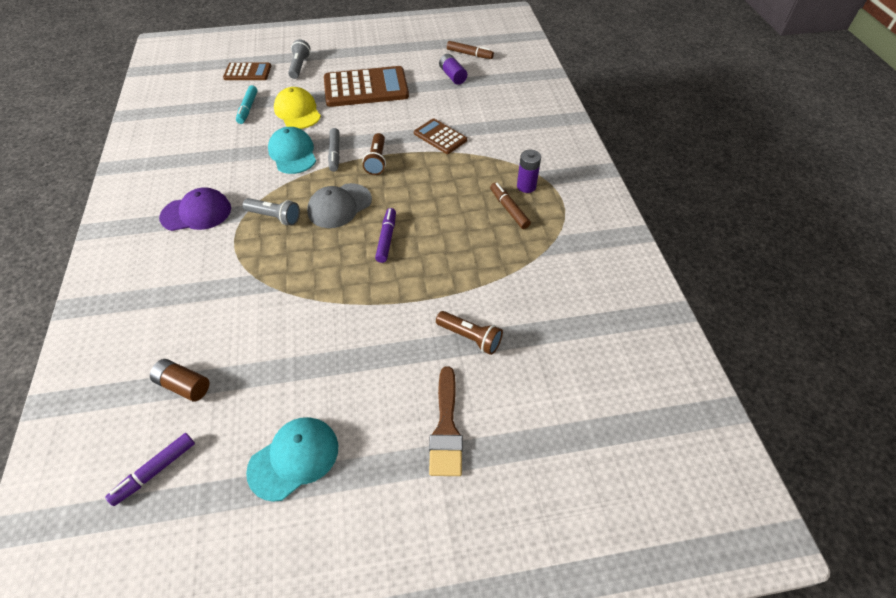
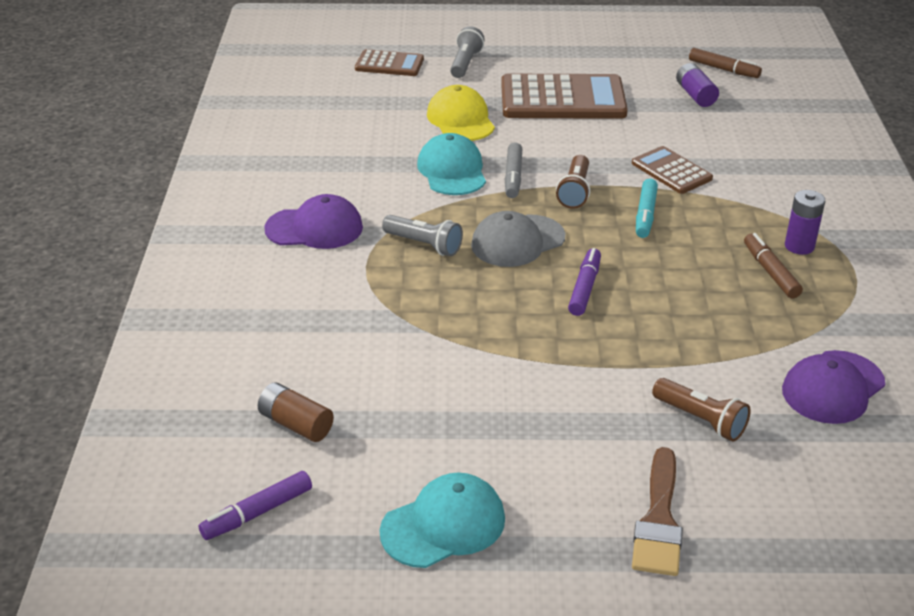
camera: 10 degrees right, 15 degrees down
(248, 108) = (389, 109): turquoise marker -> turquoise marker (645, 214)
(555, 297) = (832, 387): none -> purple cap

